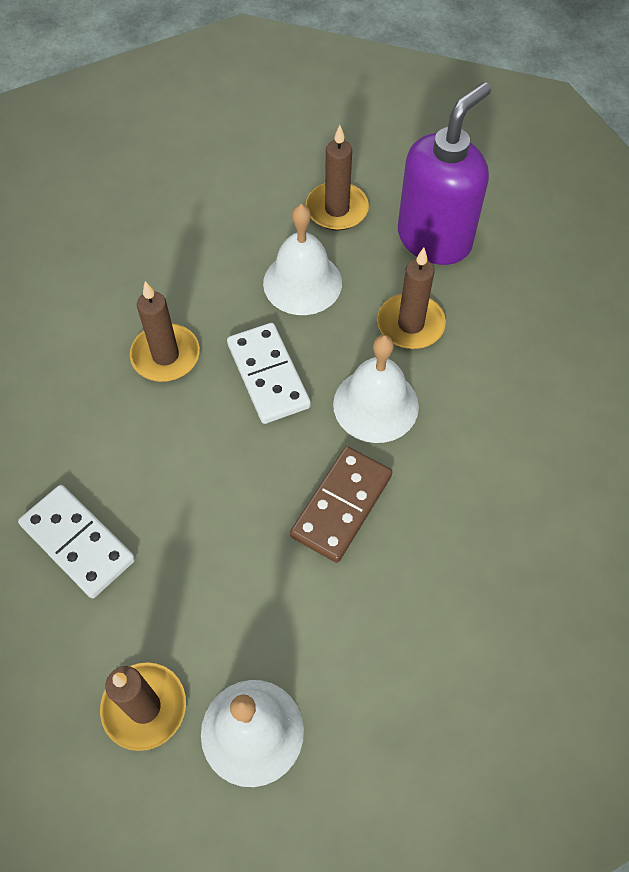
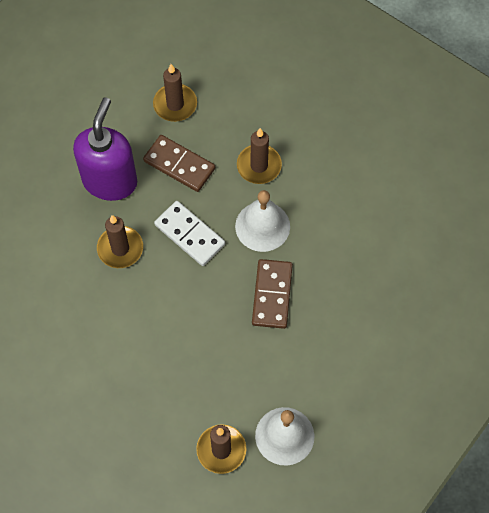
camera: 25 degrees left, 5 degrees up
(78, 542) = (133, 381): white domino -> none
(302, 283) = (179, 165): white bell -> brown domino
(434, 239) = (247, 101): purple soap dispenser -> purple soap dispenser (110, 181)

